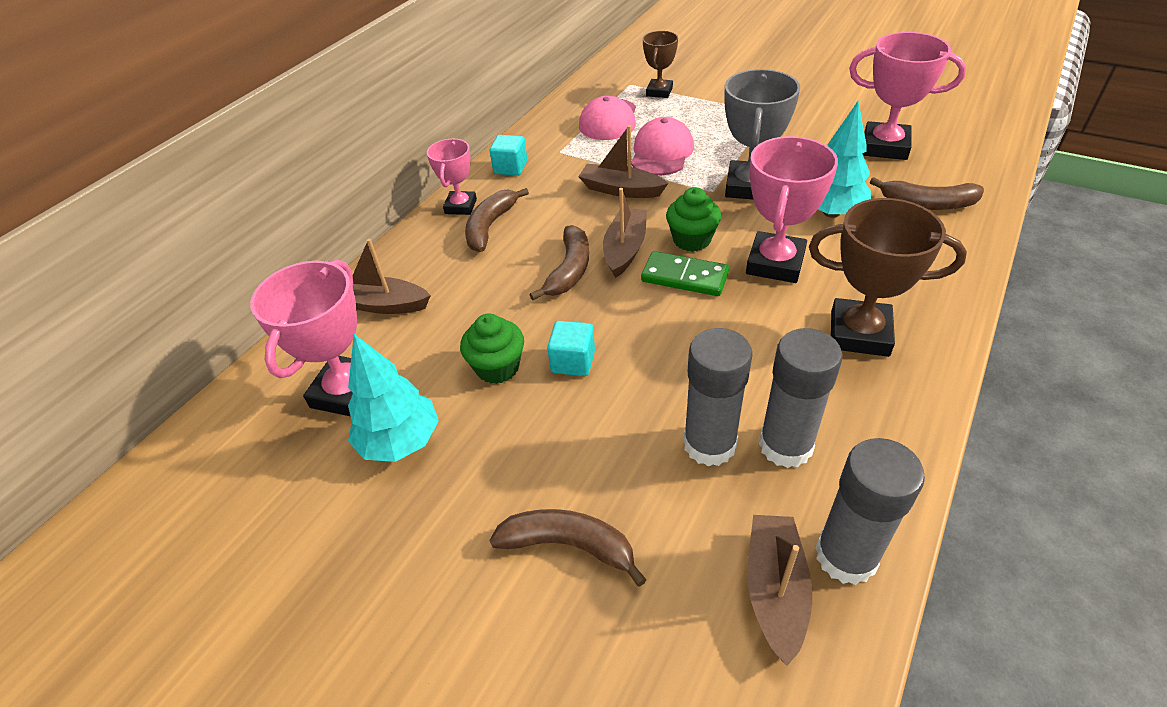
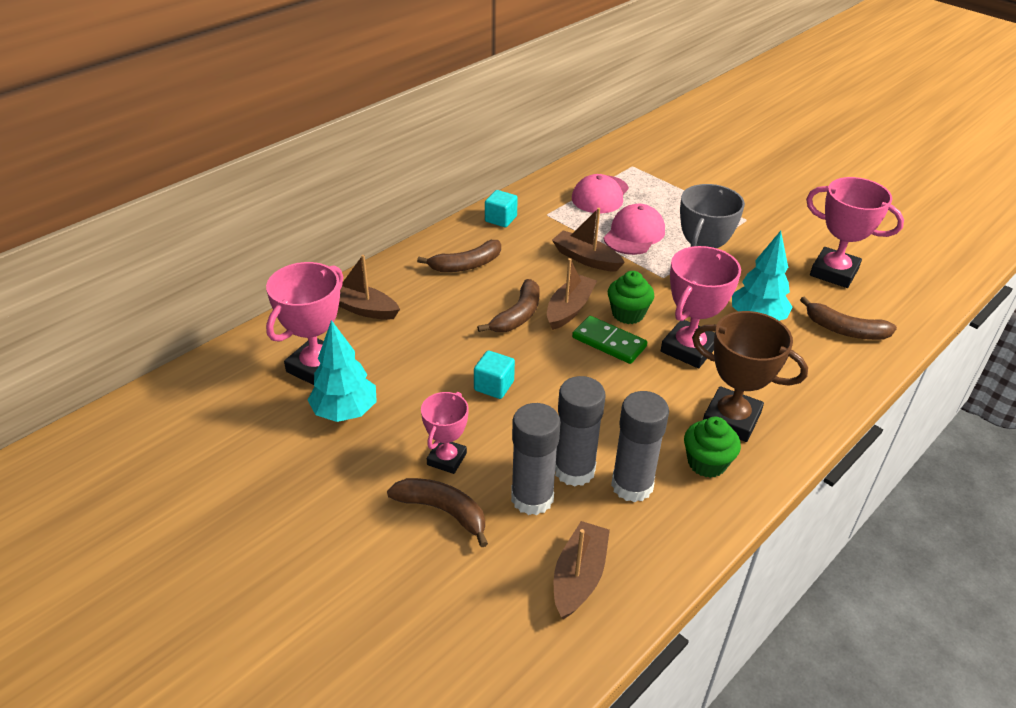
camera: 10 degrees right, 5 degrees down
(460, 206) = (448, 243): pink trophy -> pink trophy (446, 459)
(490, 226) = (466, 265): brown banana -> brown banana turned 150 degrees counterclockwise
(497, 367) = (434, 376): green cupcake -> green cupcake (706, 463)
(659, 92) = (655, 178): brown trophy -> none
(846, 556) = (641, 569): grey glue stick -> grey glue stick (532, 498)

